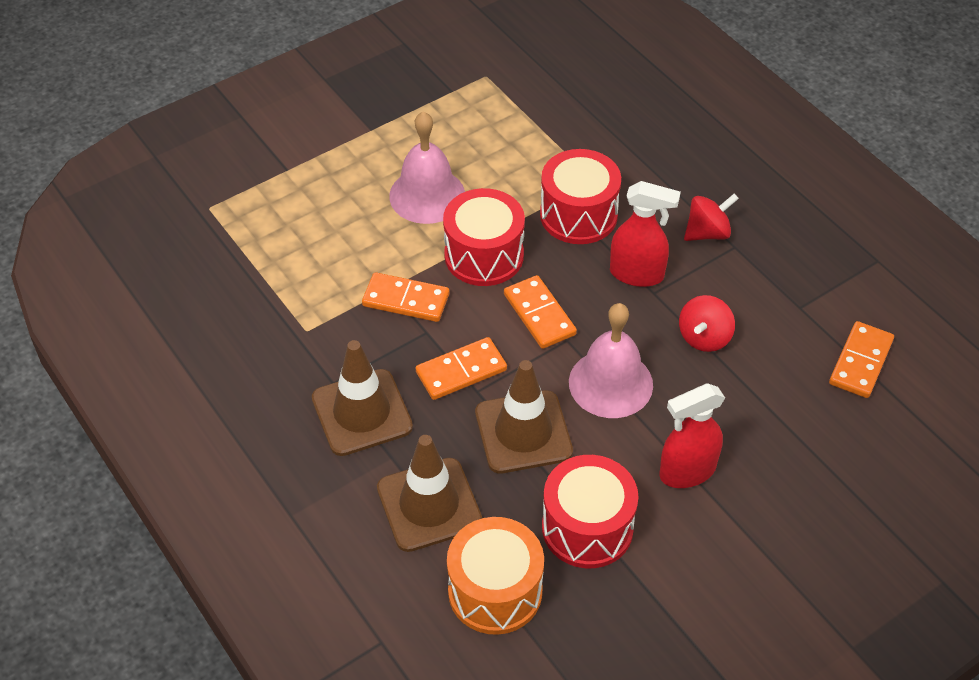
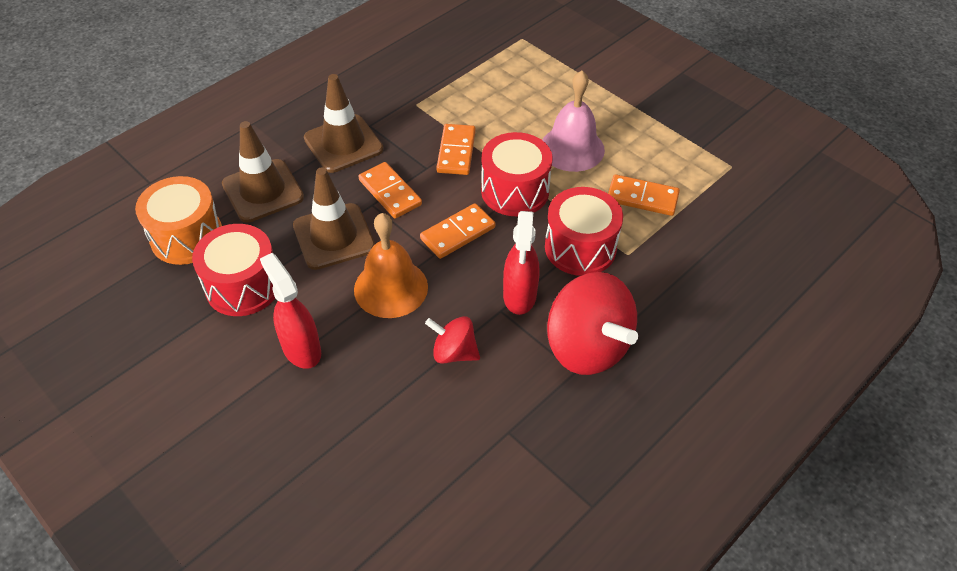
camera: 80 degrees right, 0 degrees up
(610, 383) = (391, 288): pink bell -> orange bell
(707, 233) = (587, 347): red spinning top -> red spinning top, size x1.89
(861, 362) = (445, 489): orange domino -> orange domino (642, 198)

